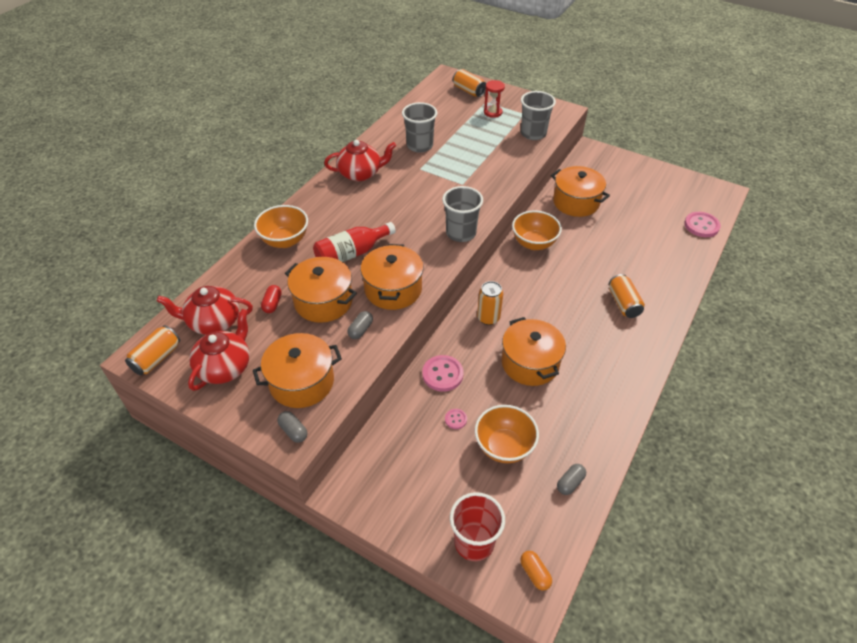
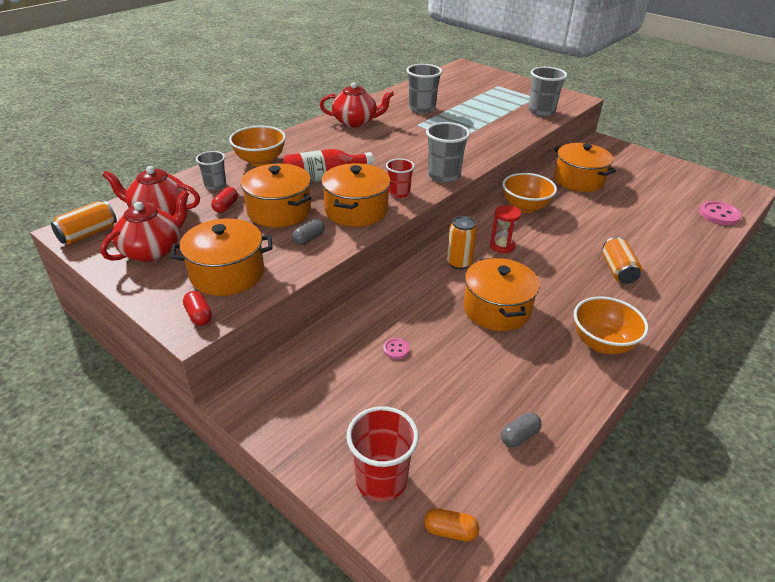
camera: 10 degrees right, 10 degrees down
(253, 279) = (215, 185): none -> grey cup
(293, 431) = (199, 315): grey capsule -> red capsule
(426, 262) = (399, 193): none -> red cup
(442, 374) = (393, 305): pink button -> none
(469, 91) = (483, 77): orange can -> none
(493, 112) = (503, 93): red hourglass -> red hourglass (502, 246)
(504, 446) = (446, 385): orange bowl -> orange bowl (602, 344)
(534, 573) = (450, 531): orange capsule -> orange capsule turned 60 degrees counterclockwise

